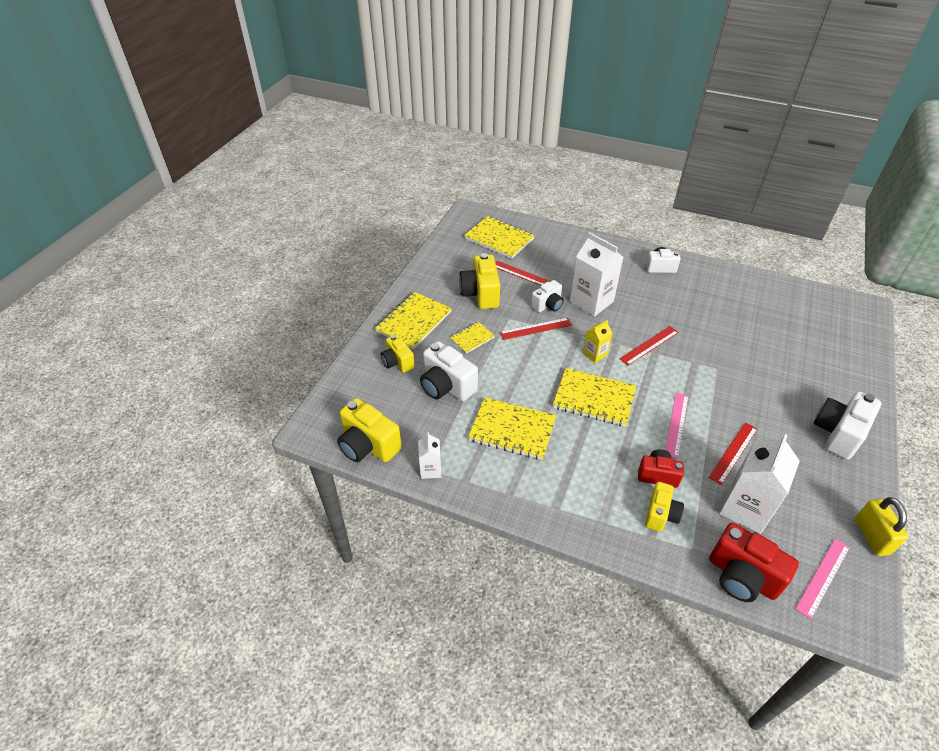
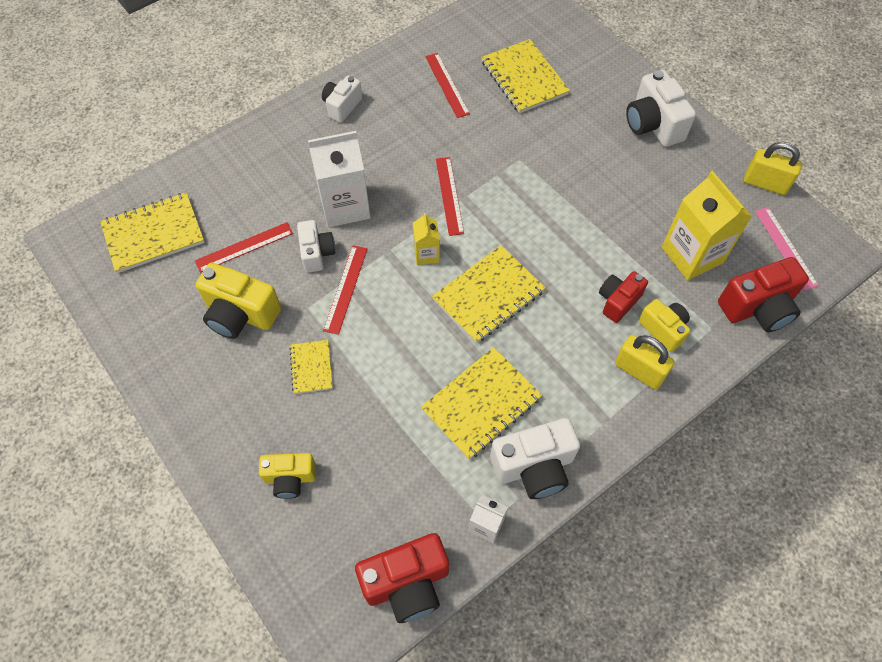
camera: 60 degrees left, 15 degrees up
(368, 445) = (407, 583): yellow camera -> red camera
(414, 321) = (231, 421): yellow notebook -> yellow notebook (524, 78)
(446, 386) = (370, 440): white camera -> white camera (534, 467)
(612, 512) = (639, 371): none -> yellow padlock
(676, 424) = (567, 243): pink ruler -> none
(733, 452) = (628, 220): red ruler -> red ruler (447, 85)
(745, 508) = (692, 255): white carton -> yellow carton

